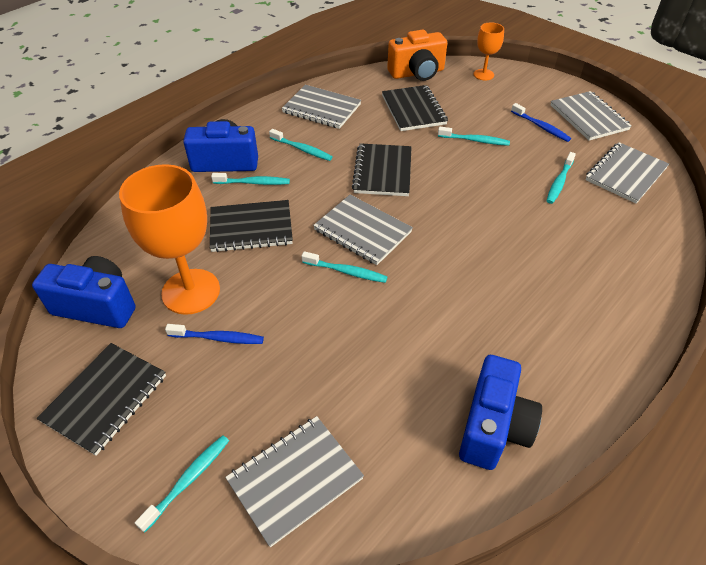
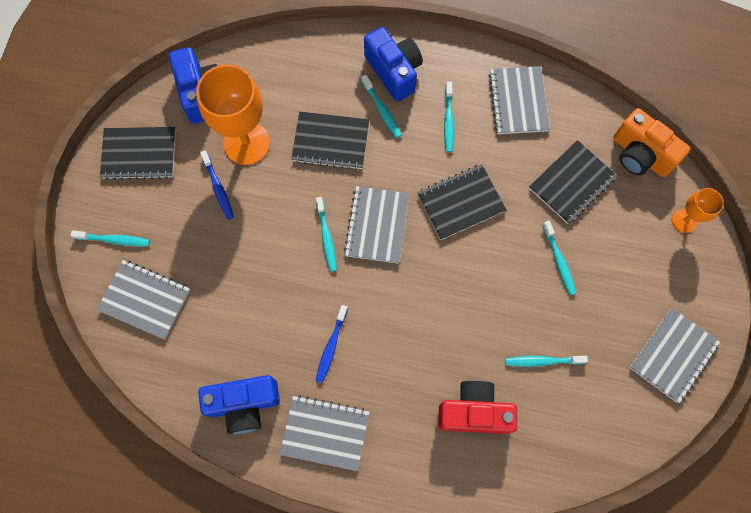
camera: 60 degrees right, 25 degrees up
(251, 228) = (330, 142): black notebook -> black notebook turned 45 degrees counterclockwise
(541, 127) = (623, 314): blue toothbrush -> blue toothbrush (331, 346)
(588, 241) = (474, 412): none -> red camera
(625, 174) = (595, 419): grey notebook -> grey notebook (325, 432)

